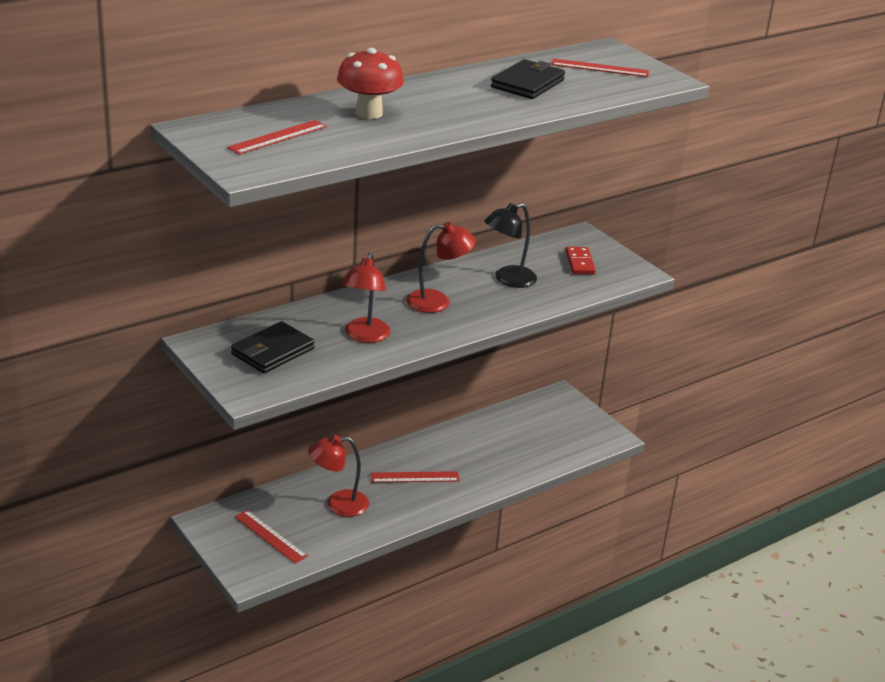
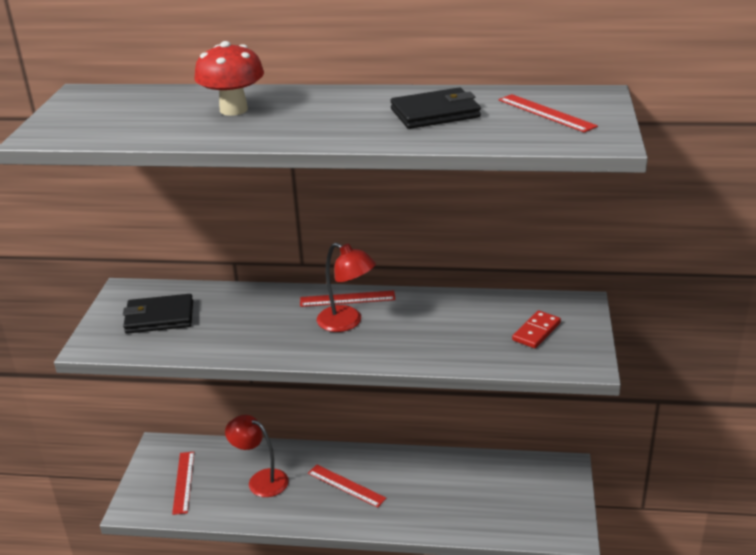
camera: 45 degrees right, 0 degrees up
(277, 137) = (122, 113): red ruler -> red ruler (347, 299)
(365, 336) = (243, 331): red lamp -> none
(508, 280) = (440, 324): black lamp -> none

